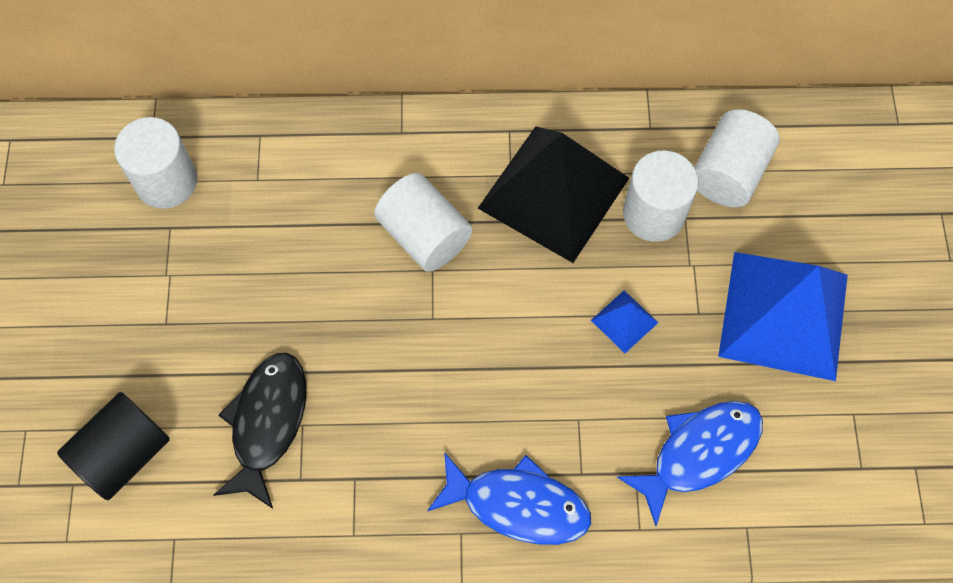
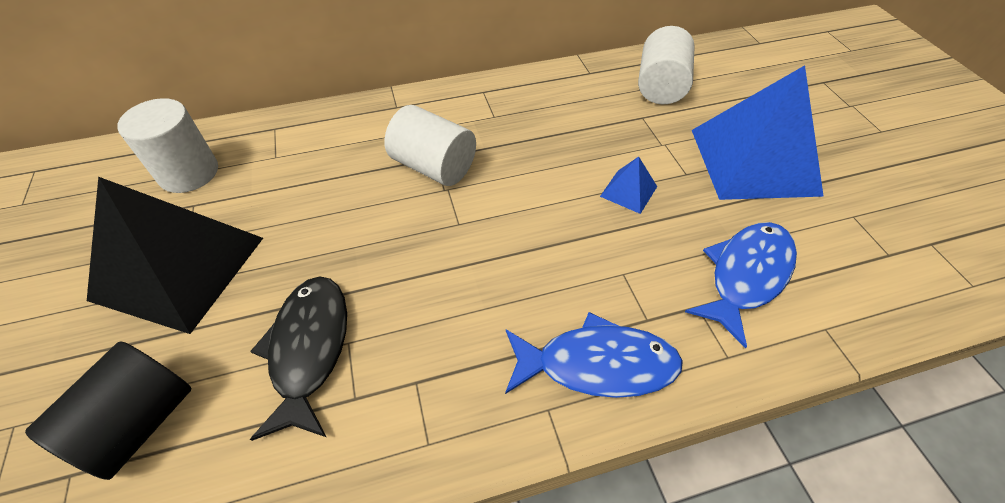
camera: 15 degrees left, 15 degrees down
(554, 193) = (533, 121): black pyramid -> black pyramid (179, 268)
(653, 214) = (617, 119): white cylinder -> none

